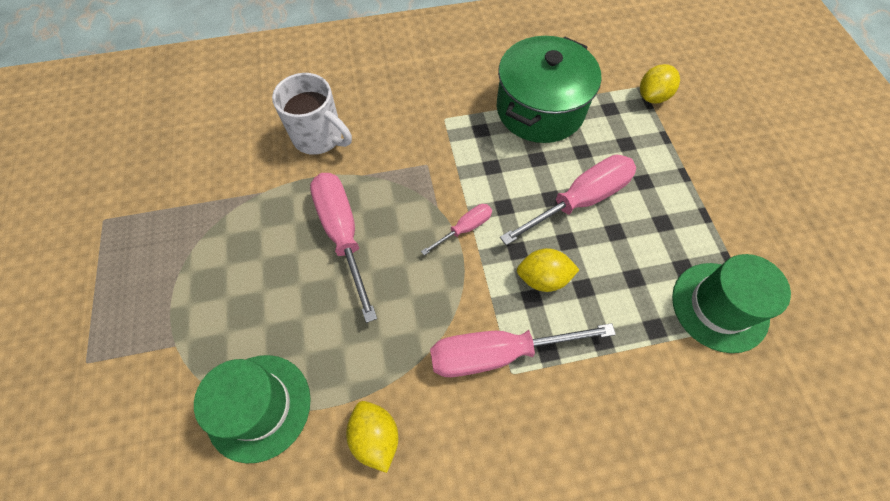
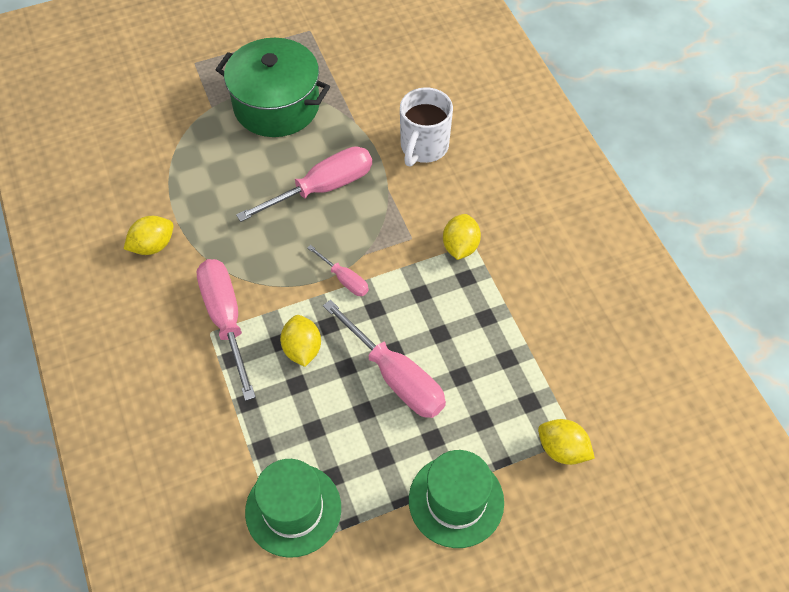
camera: 80 degrees right, 5 degrees down
(258, 407) = (170, 169): green hat -> green hat (456, 501)
(445, 128) = (460, 246): none -> yellow lemon
(540, 109) = (509, 330): green pot -> green pot (276, 105)

